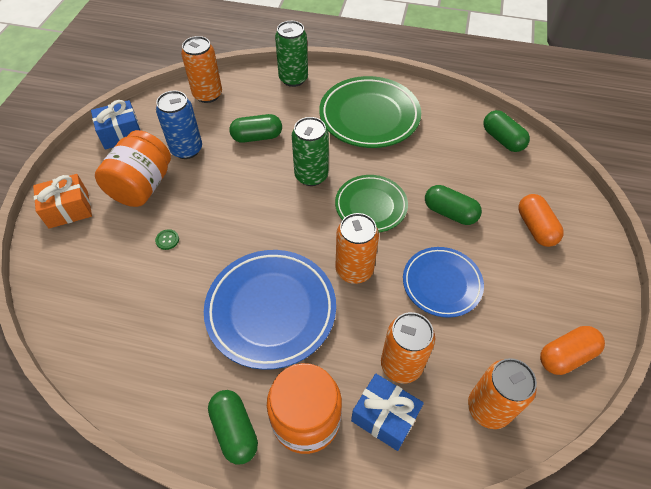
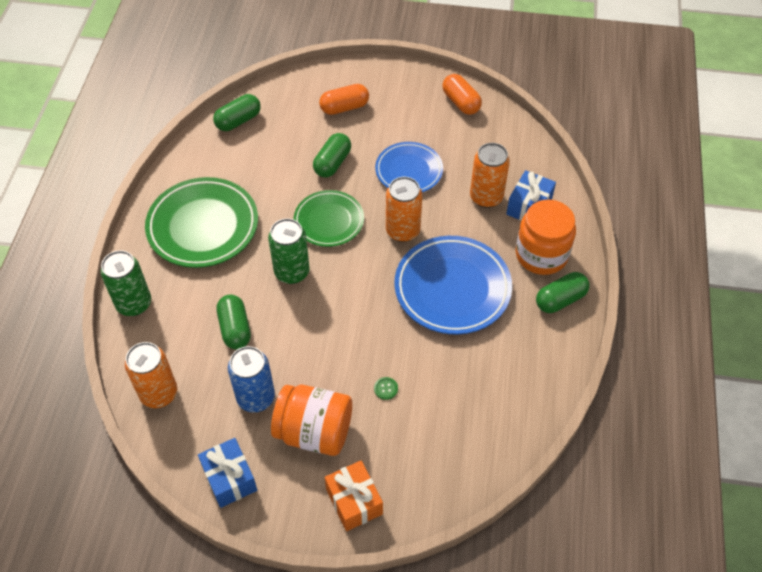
camera: 95 degrees left, 0 degrees up
(488, 408) = (509, 148): orange can -> none

